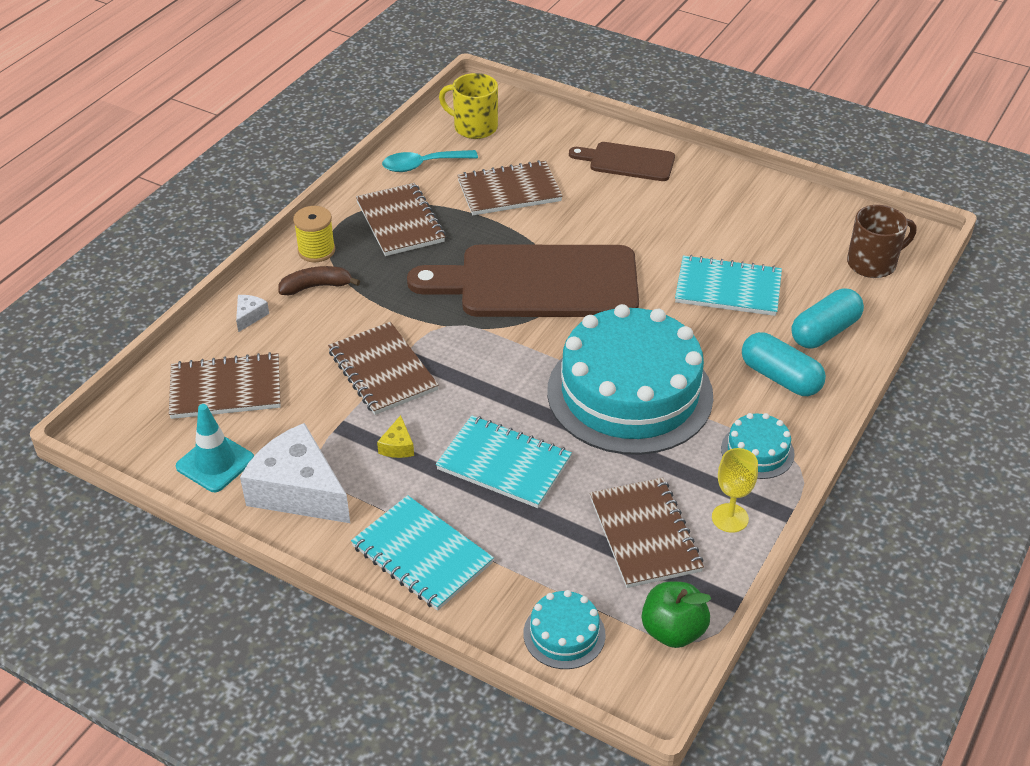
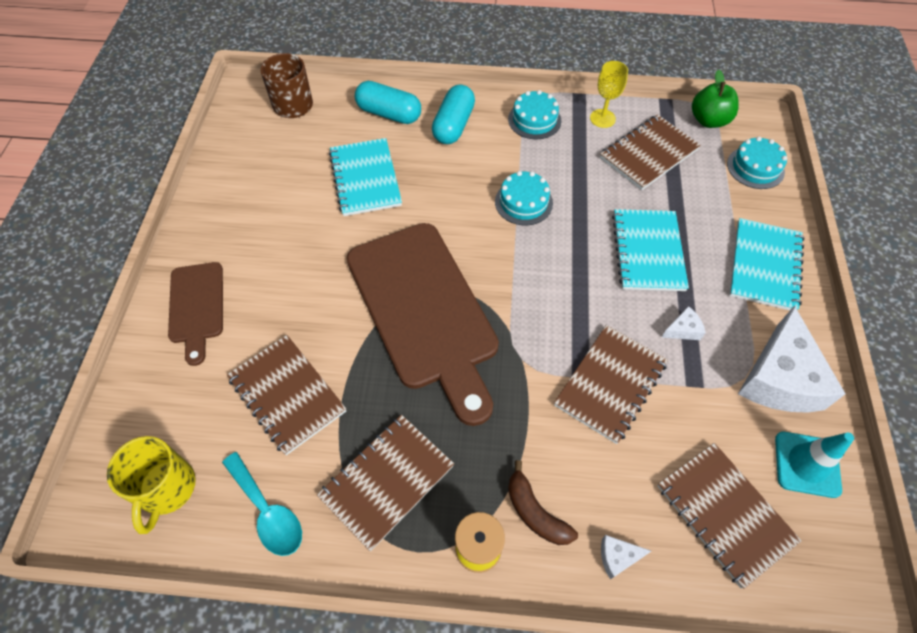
camera: 115 degrees left, 15 degrees up
(397, 446) = (683, 330): yellow cheese -> white cheese
(629, 393) = (523, 202): turquoise cake -> turquoise cake, size x0.42

